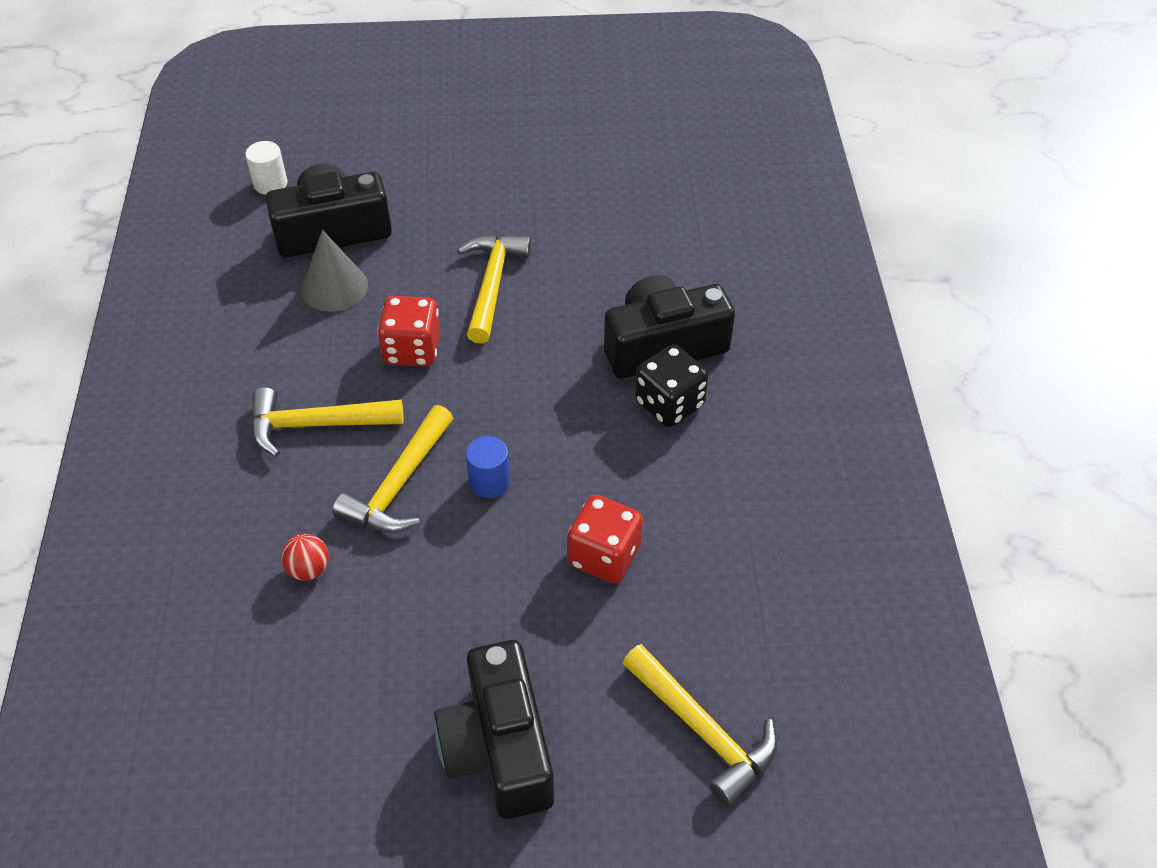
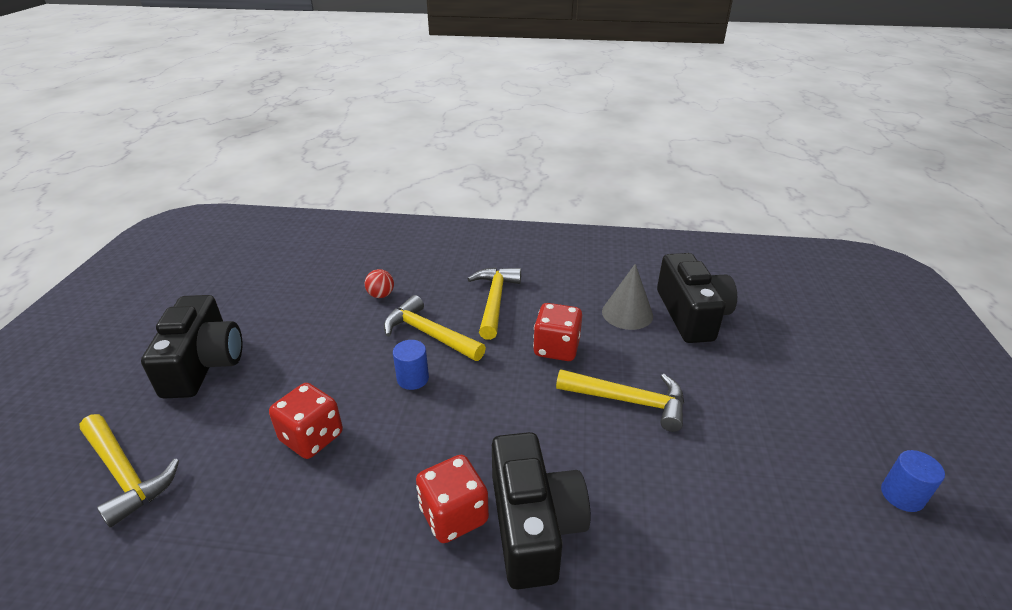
camera: 100 degrees right, 15 degrees down
(270, 184) = (741, 287): white cylinder -> none
(499, 748) = (203, 363): black camera -> black camera turned 90 degrees clockwise
(570, 123) = (902, 495): none -> blue cylinder
(669, 404) = (454, 515): black dice -> red dice
(702, 730) = (125, 474): yellow hammer -> yellow hammer turned 105 degrees counterclockwise

